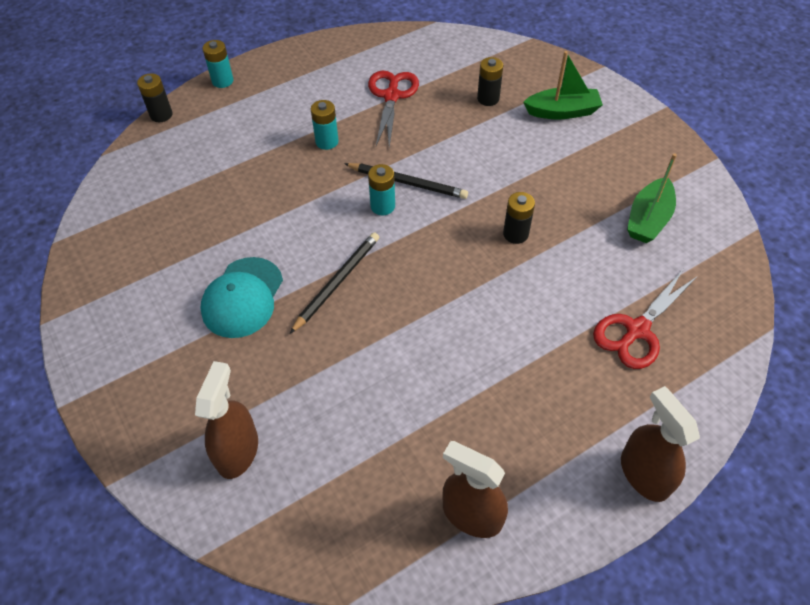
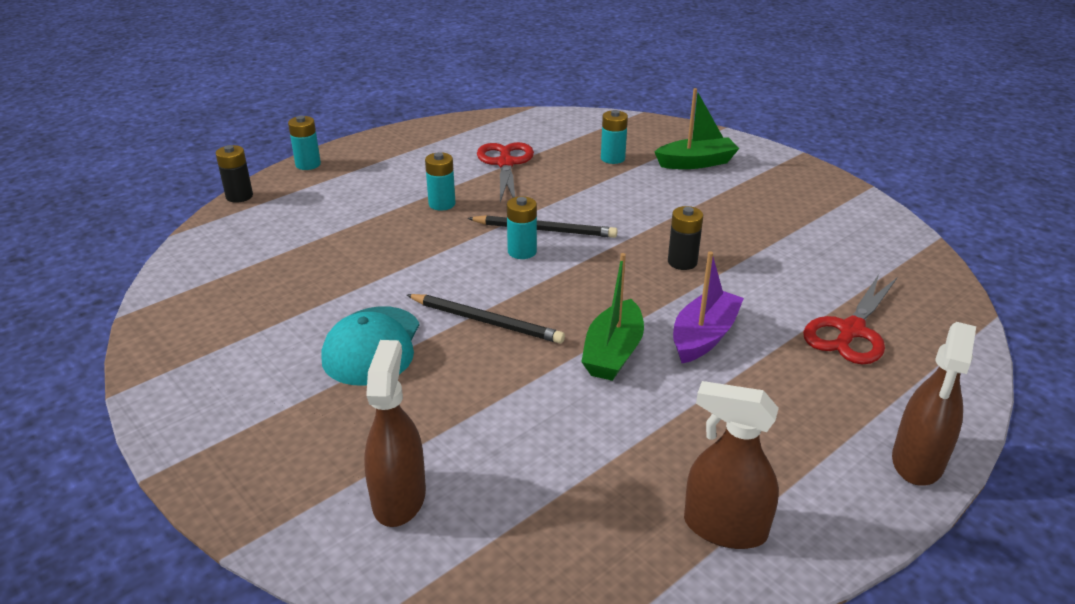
camera: 10 degrees left, 20 degrees down
(337, 282) = (486, 321): black pencil -> black pencil turned 90 degrees clockwise
(488, 99) = (612, 158): black battery -> turquoise battery
(510, 320) = (704, 336): none -> purple boat
(644, 474) = (917, 461): brown spray bottle -> brown spray bottle turned 120 degrees counterclockwise
(648, 219) = (822, 238): green boat -> green boat (613, 353)

